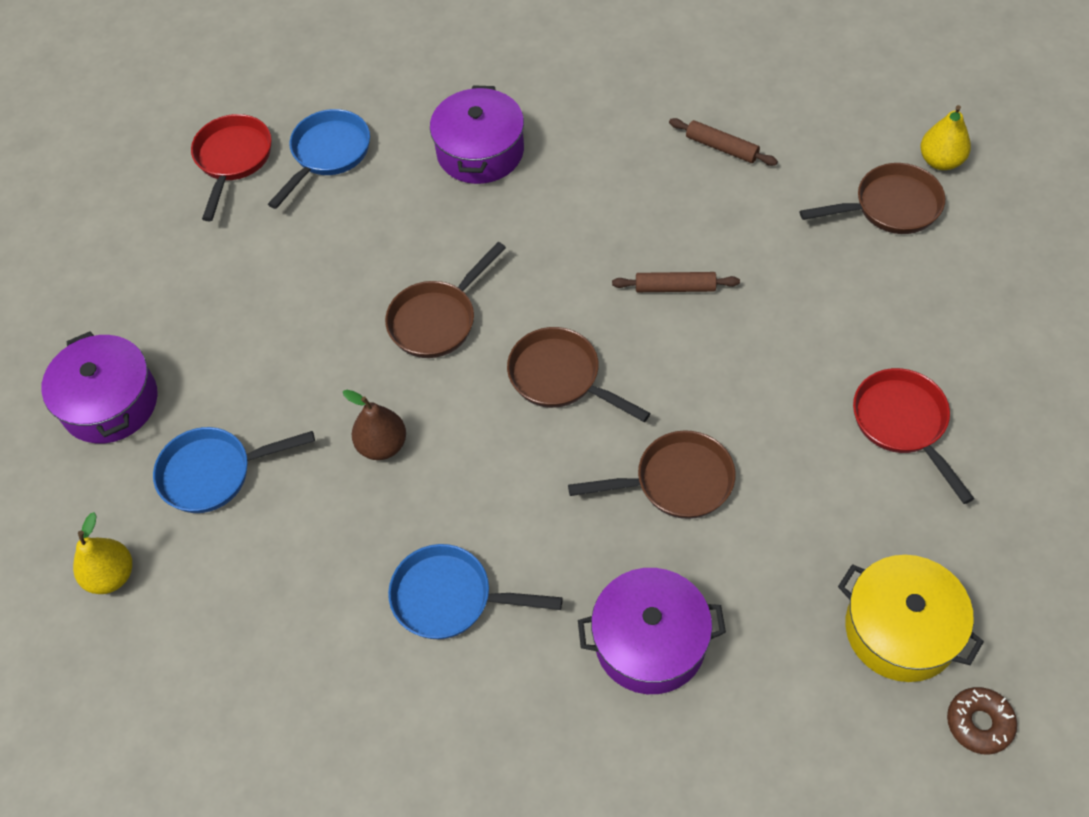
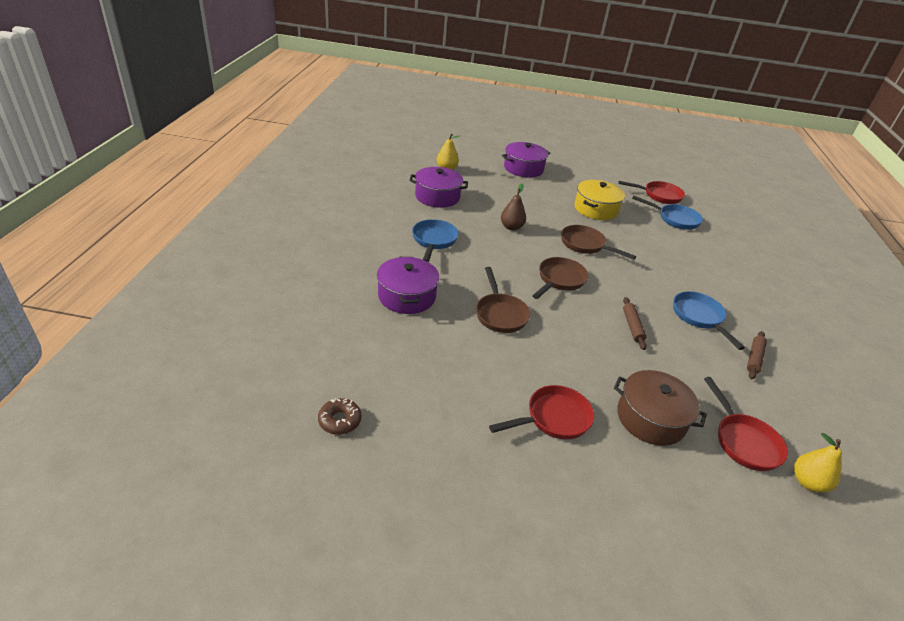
camera: 80 degrees right, 20 degrees down
(214, 473) = (493, 188): blue pan -> blue pan (699, 317)
(480, 151) = (700, 264): purple pot -> purple pot (437, 197)
(874, 303) = (651, 418): none -> brown pot
(890, 207) = (744, 441): brown pan -> red pan
(901, 629) = (405, 394): yellow pot -> yellow pot (595, 209)

